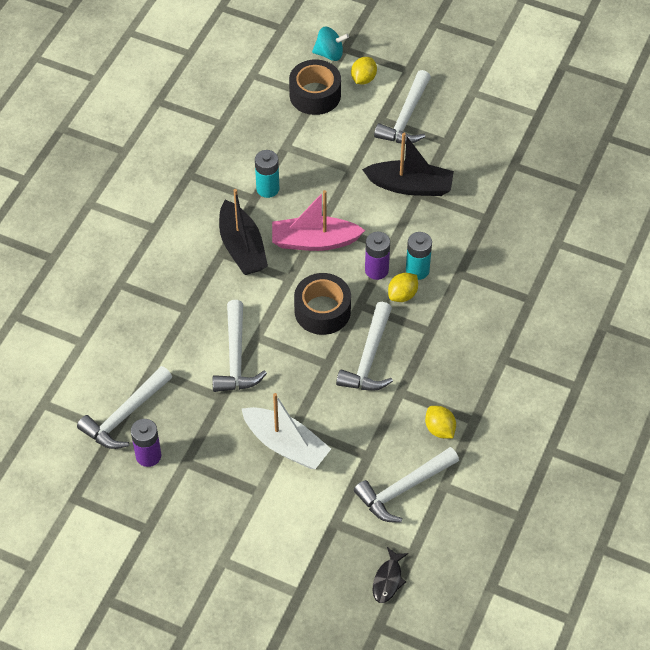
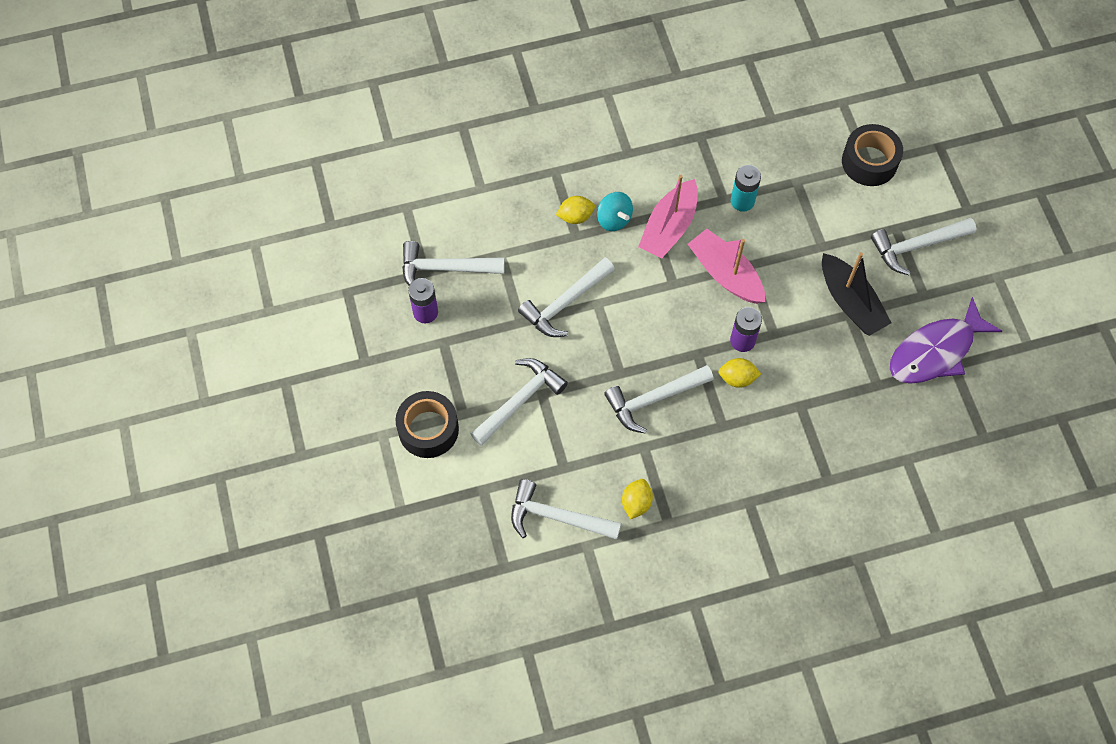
camera: 50 degrees right, 10 degrees up
(242, 247) = (669, 227): black boat -> pink boat
(286, 445) = (520, 400): white boat -> white hammer
(322, 311) = (665, 331): black tape -> black tape (428, 429)
(329, 54) = (922, 140): turquoise spinning top -> turquoise spinning top (614, 219)
(363, 79) = (923, 184): yellow lemon -> yellow lemon (575, 216)
(388, 580) = (467, 567): black fish -> none
(417, 270) = (772, 371): turquoise battery -> none
(494, 167) = (935, 351): none -> purple fish

